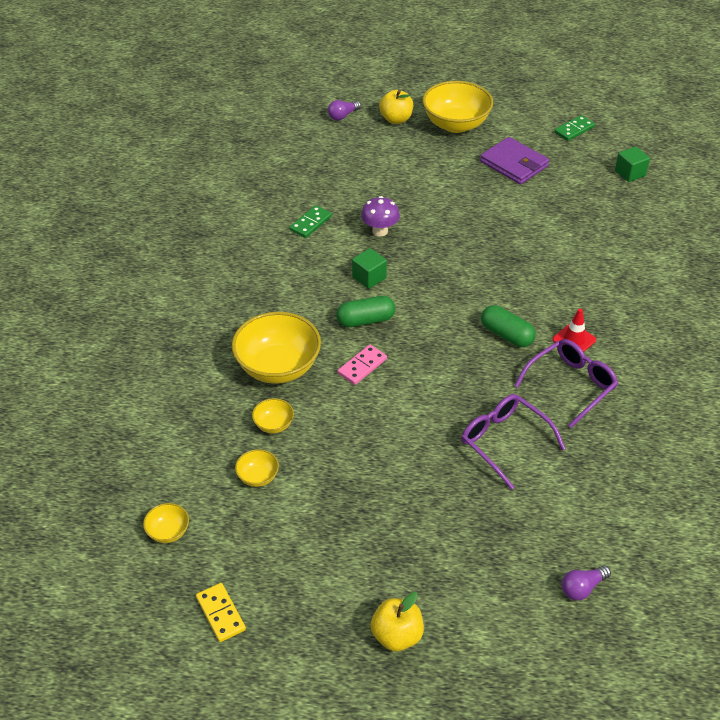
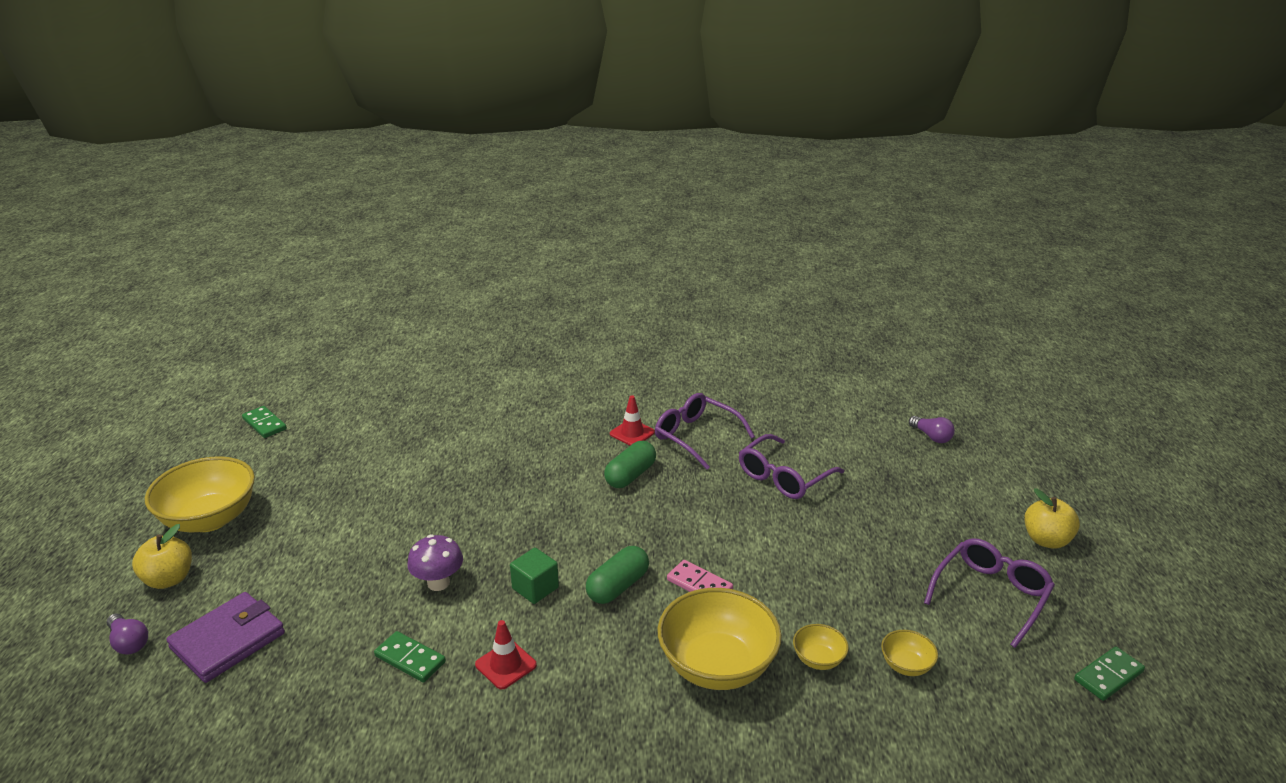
camera: 95 degrees left, 15 degrees down
(168, 532) = (1030, 746): yellow bowl -> none
(221, 613) = (1108, 676): yellow domino -> green domino
(298, 264) = (506, 665): none -> red traffic cone
(326, 560) = (991, 595): none -> purple glasses
(365, 320) = (618, 586): green capsule -> green capsule turned 60 degrees clockwise
(514, 164) = (320, 469): purple wallet -> purple wallet (228, 640)
(630, 173) = (362, 391): green cube -> none

